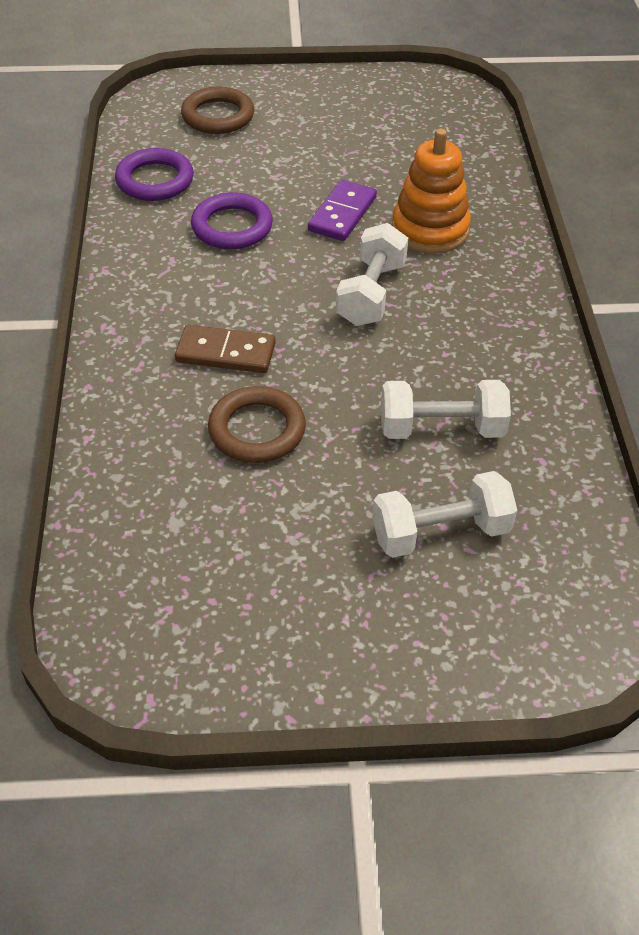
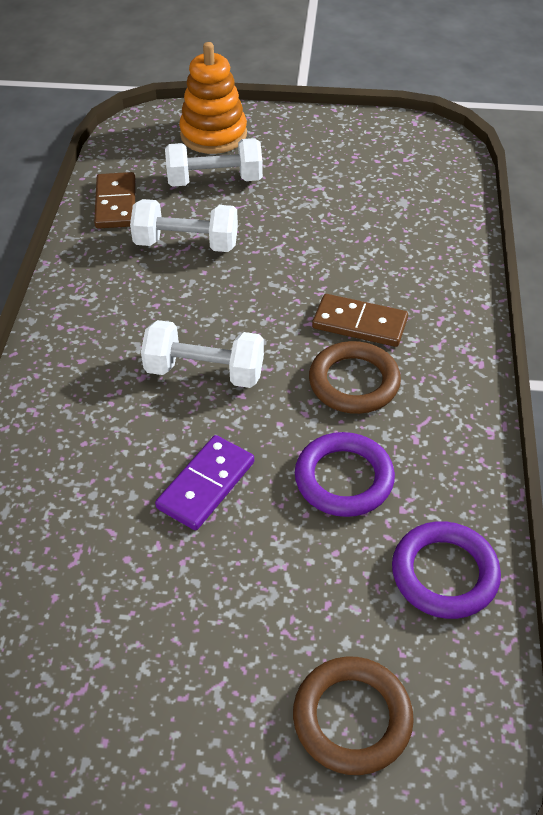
camera: 170 degrees left, 0 degrees up
(257, 430) = (337, 256): brown ring -> brown ring (354, 382)
(371, 294) = (205, 372): white dumbbell -> white dumbbell turned 75 degrees clockwise
(430, 230) = (110, 449): orange stacking toy -> orange stacking toy (213, 135)
(556, 479) = (115, 203): none -> brown domino

